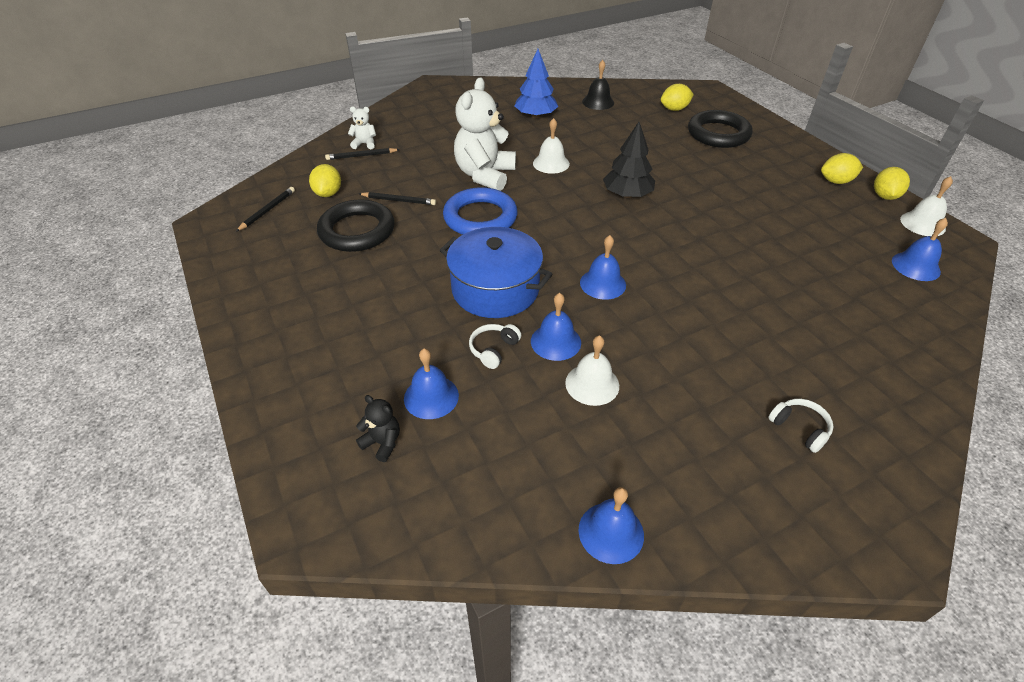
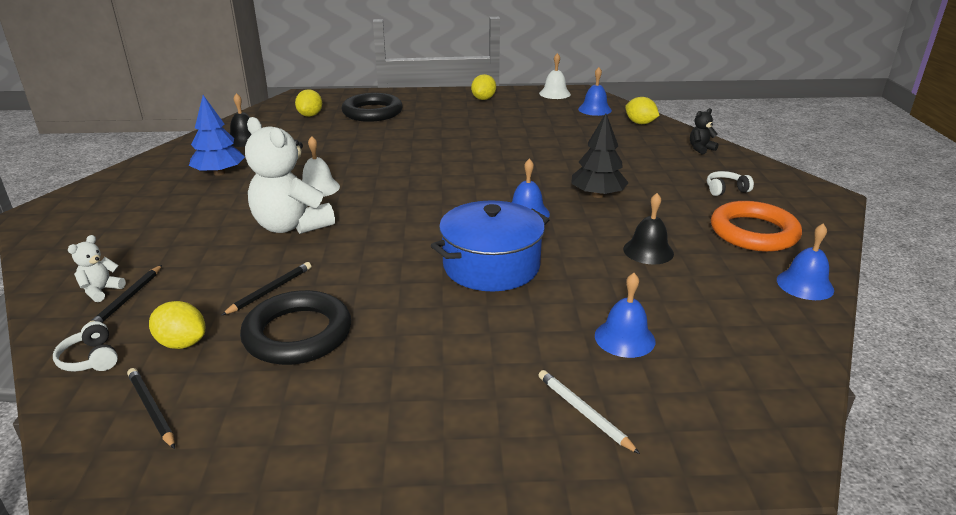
camera: 65 degrees left, 15 degrees down
(324, 393) = (584, 412): none -> white pencil
(382, 443) = (676, 382): black teddy bear -> black teddy bear (700, 149)
(480, 217) = (365, 247): blue ring -> none
(493, 350) = (578, 287): white headphones -> white headphones (91, 359)
(556, 341) = (587, 254): blue bell -> none
(592, 384) = (648, 251): white bell -> black bell
(627, 194) = (413, 169): black tree -> black tree (597, 195)
(704, 470) = (753, 232): none -> orange ring
(884, 196) = (516, 92): yellow lemon -> yellow lemon (640, 123)

